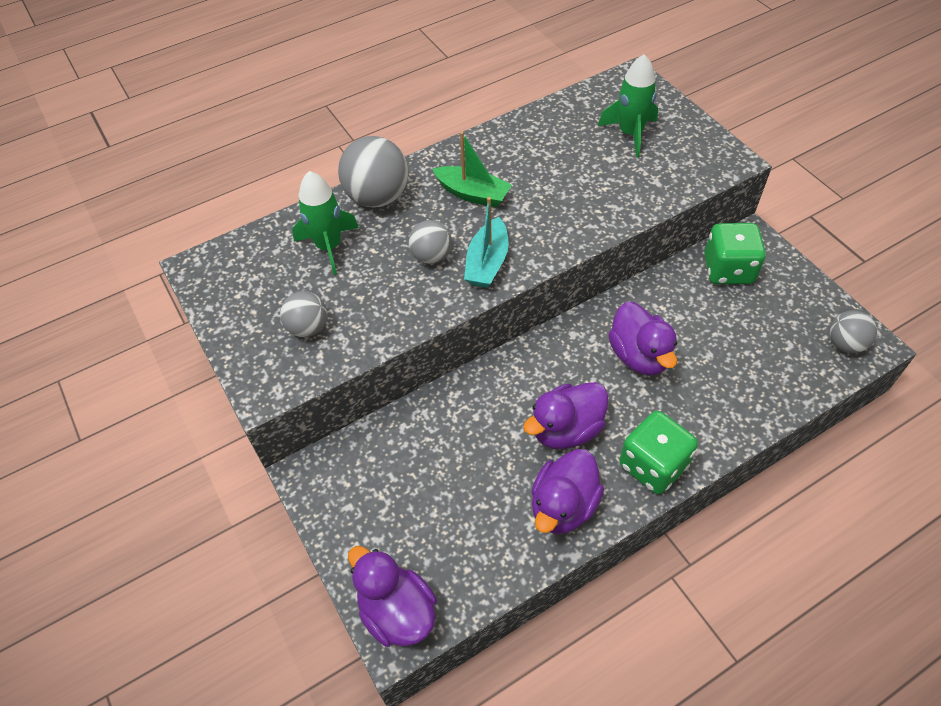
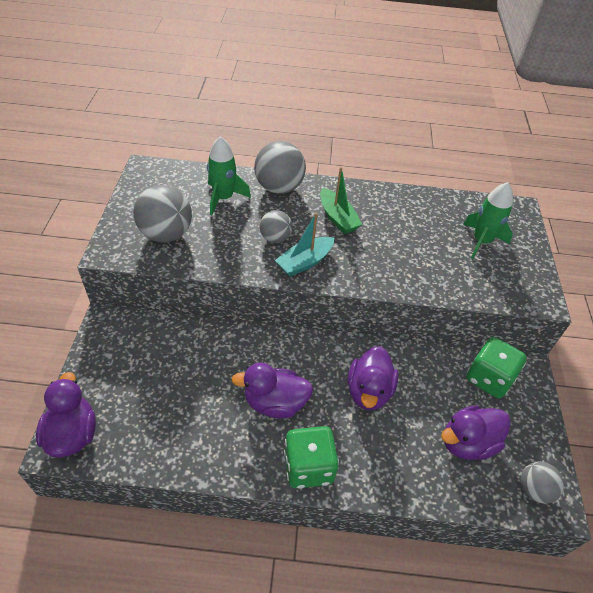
camera: 30 degrees right, 5 degrees down
(308, 328) = (166, 234): grey ball -> grey ball, size x1.68
(563, 506) = (226, 448): purple duck -> purple duck (467, 443)

